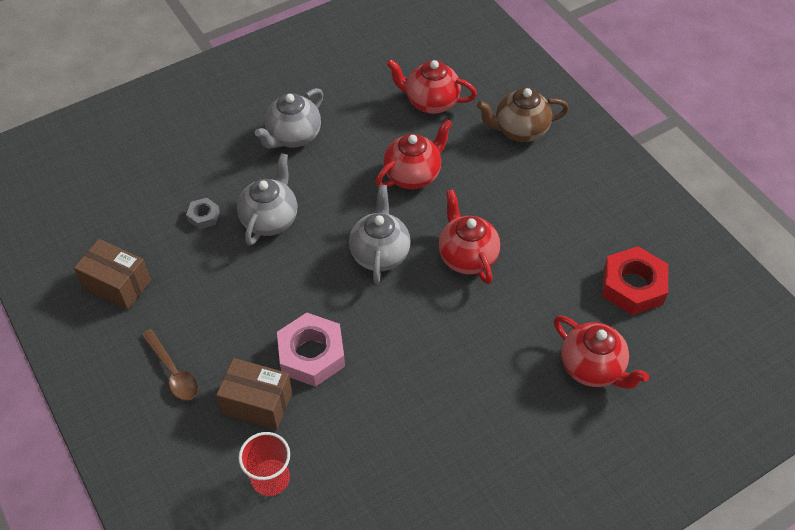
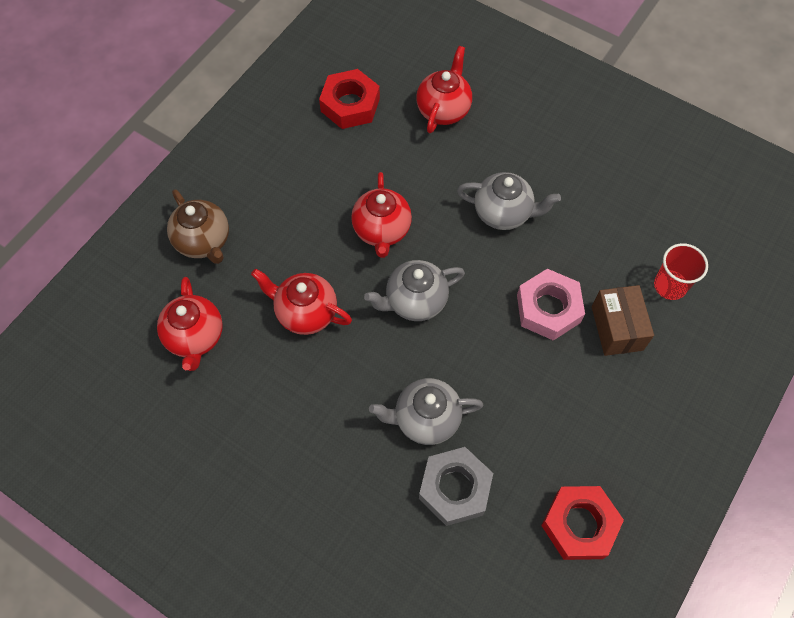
camera: 115 degrees left, 10 degrees up
(117, 285) = (579, 525): brown box -> red nut
(173, 372) = (632, 413): brown spoon -> none
(203, 216) = (455, 488): grey nut -> grey nut, size x2.00
(293, 137) = (304, 454): grey teapot -> grey teapot (503, 213)
(467, 257) = (381, 230): red teapot -> red teapot turned 45 degrees counterclockwise

